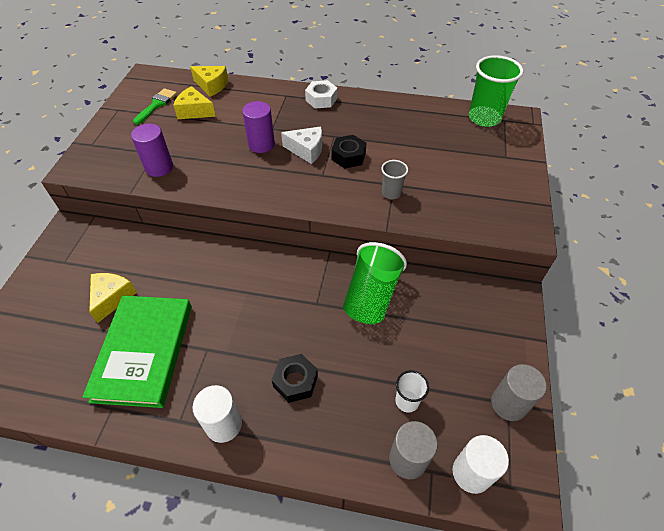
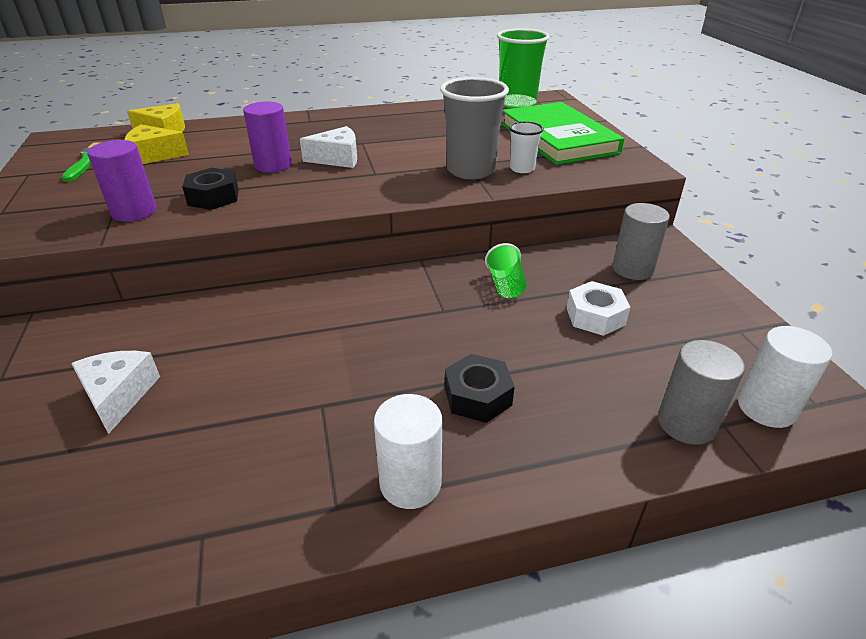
camera: 25 degrees left, 15 degrees down
(112, 298) = (118, 395): yellow cheese -> white cheese
(144, 351) = (217, 442): green book -> green book (558, 138)
(321, 99) = (322, 119): white nut -> white nut (595, 316)
(348, 156) = (394, 154): black nut -> black nut (213, 197)
(371, 296) = (505, 285): green cup -> green cup, size x0.52
(391, 193) = (470, 170): grey cup -> grey cup, size x1.92
(407, 401) = (632, 367): white cup -> white cup (522, 168)
(508, 404) = (741, 330): grey cylinder -> grey cylinder (632, 269)

